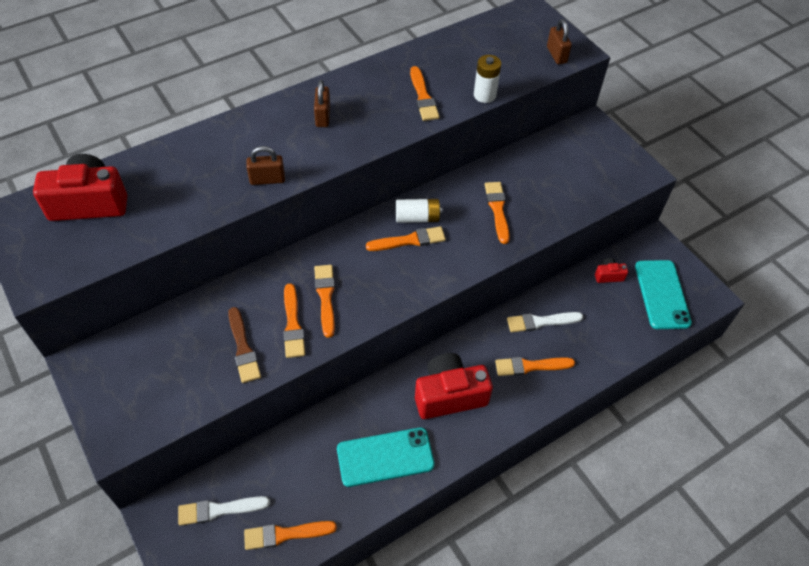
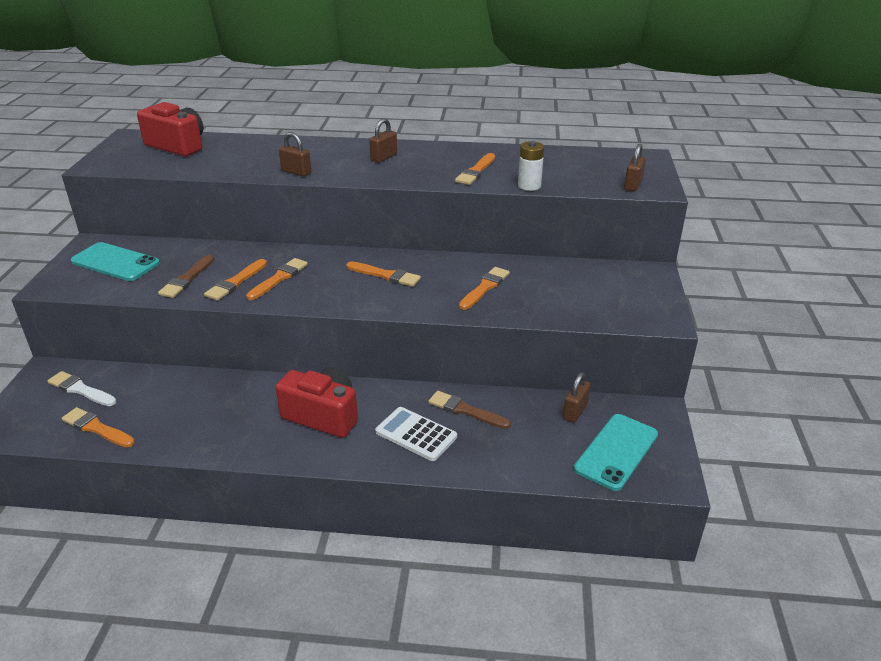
camera: 40 degrees right, 20 degrees down
(385, 457) = (223, 425): turquoise phone -> turquoise phone (115, 262)
(417, 218) = (411, 266): white battery -> none
(530, 366) = (416, 434): orange brush -> white calculator
(541, 322) = (465, 410): white brush -> brown brush
(608, 275) = (575, 411): red camera -> brown padlock

